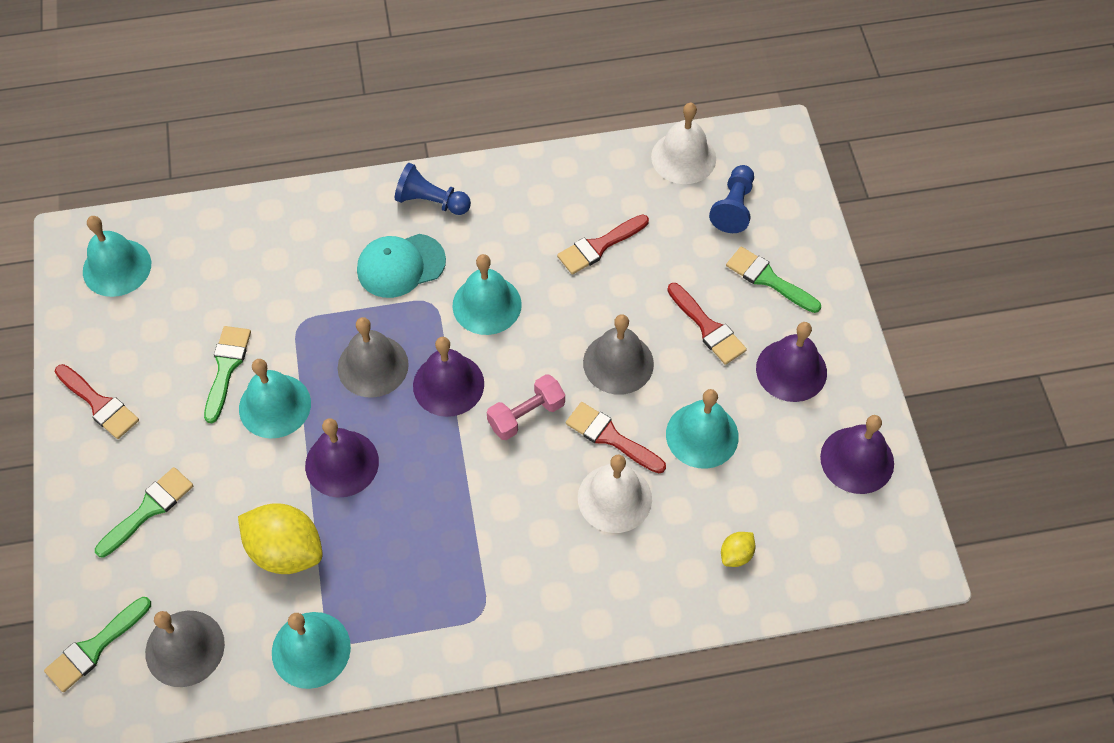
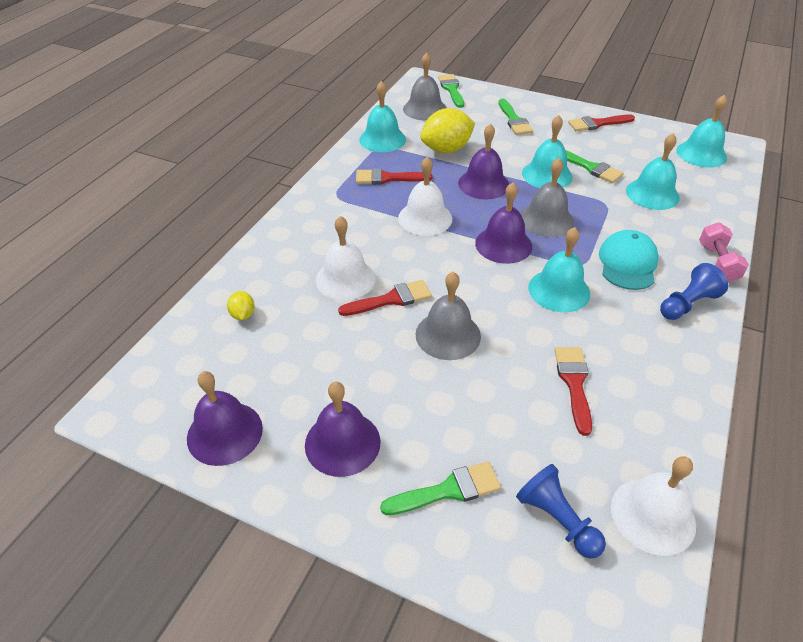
camera: 125 degrees right, 15 degrees down
(456, 486) = (425, 218): none -> white bell
(526, 415) = (447, 268): pink dumbbell -> pink dumbbell (717, 263)
(702, 435) = (344, 348): turquoise bell -> turquoise bell (652, 194)
(708, 327) = (433, 410): red brush -> red brush (388, 178)

